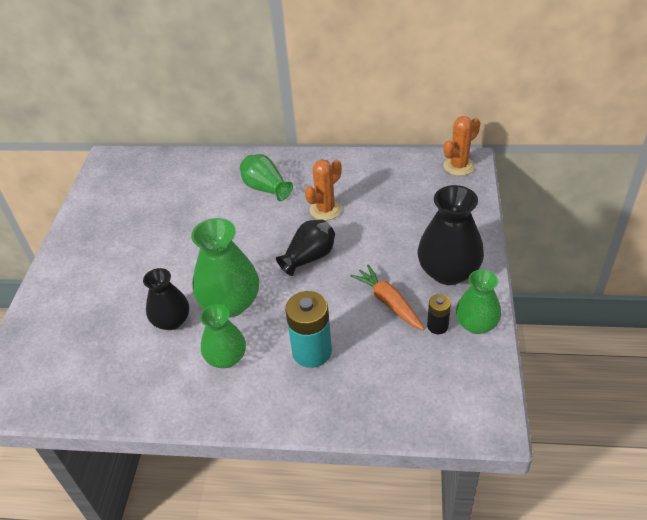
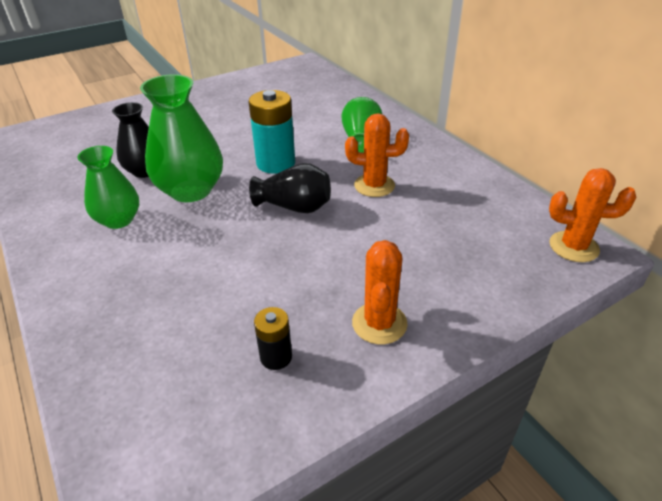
camera: 50 degrees right, 5 degrees down
(312, 351) = (161, 270): turquoise battery -> turquoise battery (276, 163)
(388, 302) = (280, 294): orange carrot -> none
(448, 272) = (379, 323): black vase -> orange cactus
(476, 324) = (310, 397): green vase -> none

